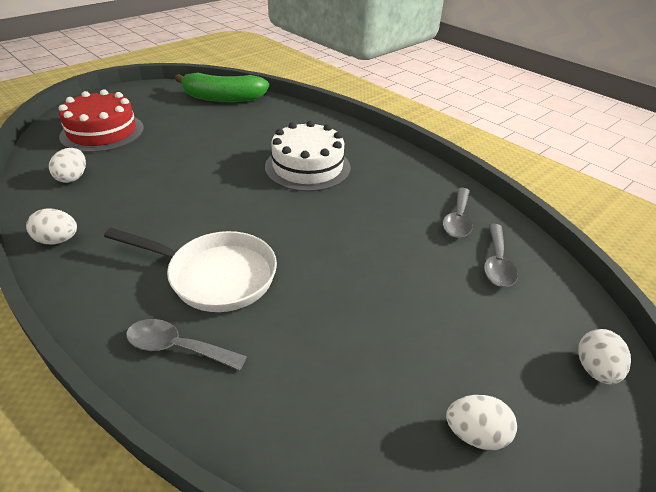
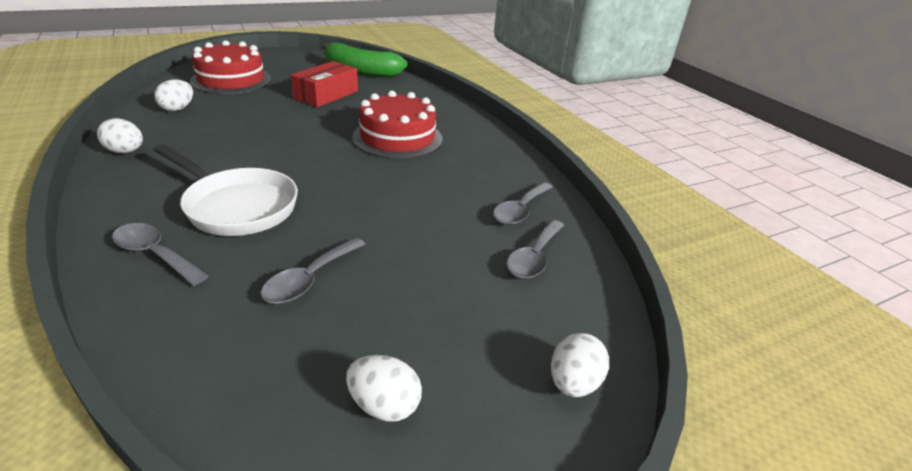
camera: 15 degrees right, 5 degrees down
(209, 132) = (326, 95): none -> red box
(307, 167) = (397, 138): white cake -> red cake
(334, 334) = (309, 279): none -> grey spoon

